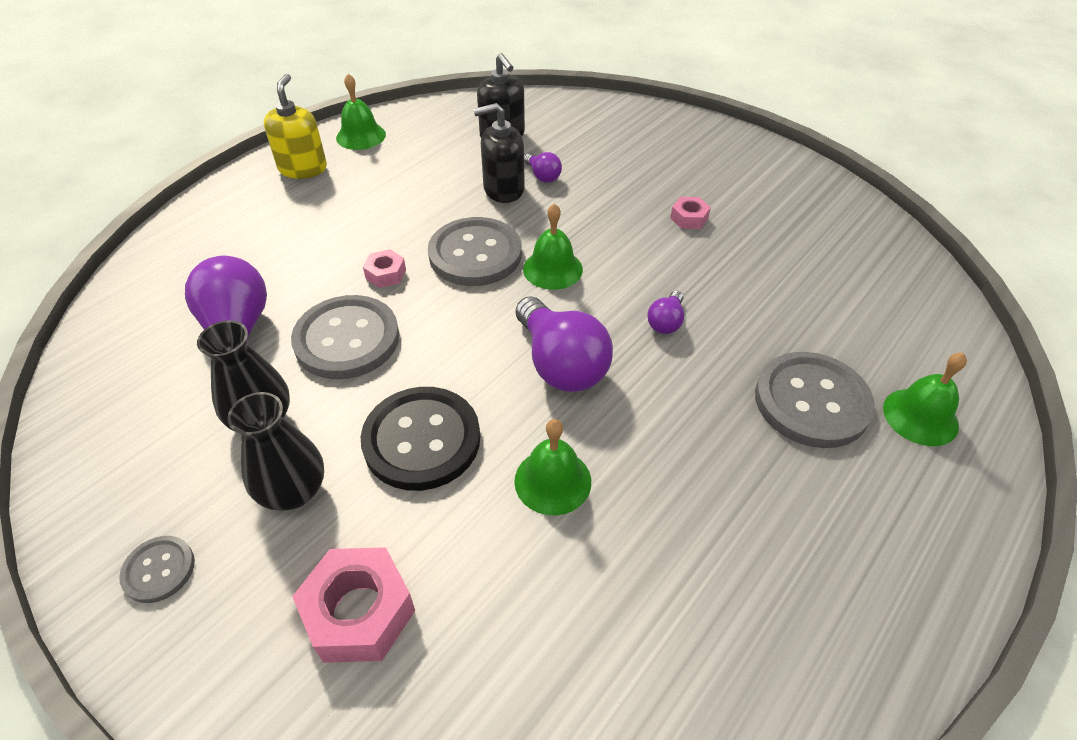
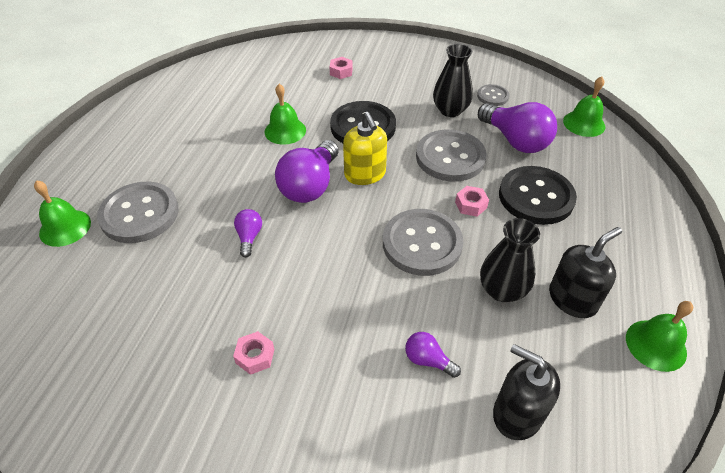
camera: 155 degrees right, 0 degrees up
(159, 570) = (429, 60): grey button -> grey button (492, 96)
(293, 491) = (404, 93): black vase -> black vase (502, 290)
(303, 168) = (648, 277): yellow soap dispenser -> yellow soap dispenser (365, 174)
(307, 258) = (536, 197): none -> black button
(359, 612) = (341, 71): pink nut -> pink nut, size x0.53
(503, 189) = (452, 324): black soap dispenser -> black soap dispenser (572, 299)
(552, 269) = (354, 252): green bell -> green bell (584, 123)
(561, 364) = (310, 185): purple light bulb -> purple light bulb turned 105 degrees counterclockwise

